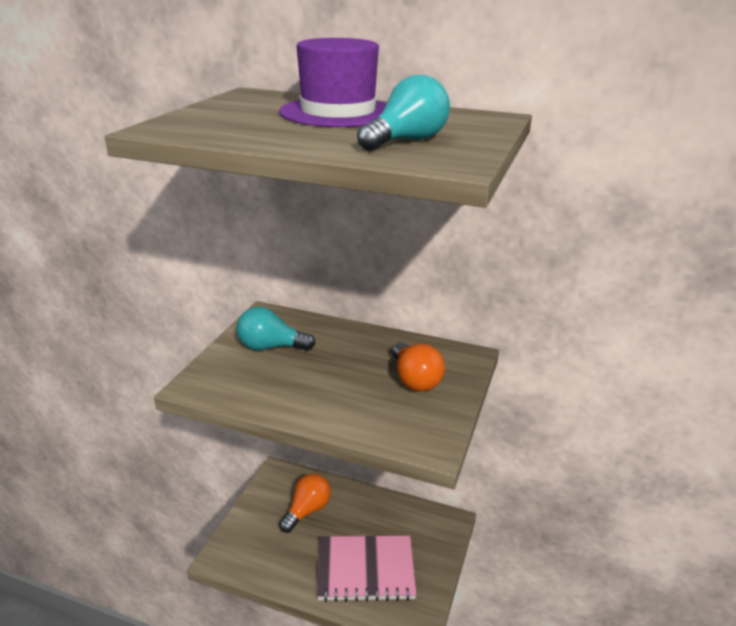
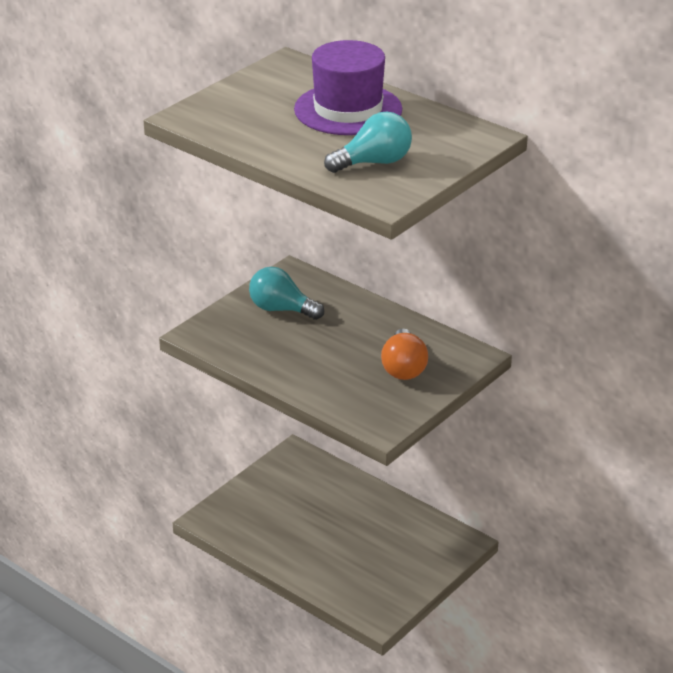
camera: 20 degrees right, 5 degrees up
(307, 510) = (312, 497): orange light bulb -> none
(365, 570) = (349, 563): pink notebook -> none

